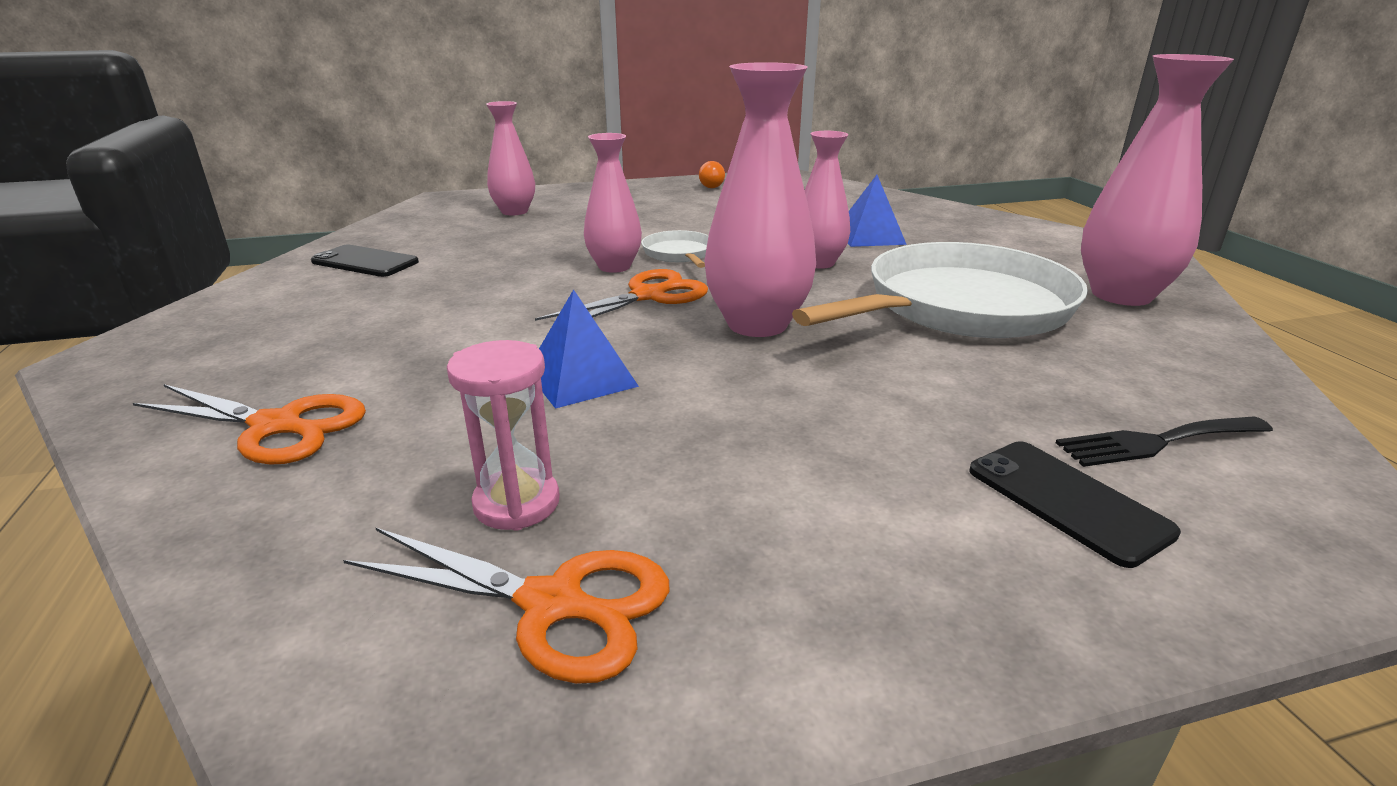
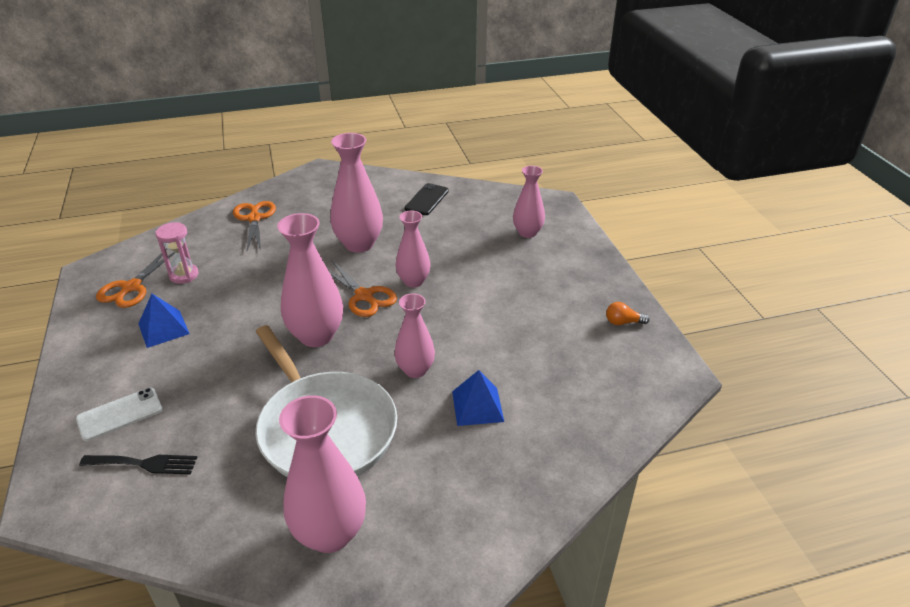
camera: 90 degrees right, 10 degrees up
(277, 426) = (254, 218): orange scissors -> orange scissors turned 150 degrees clockwise
(482, 306) = (359, 244): none -> pink vase
(581, 378) = (270, 281): blue pyramid -> blue pyramid (163, 328)
(679, 254) = (437, 306): white pan -> none
(1067, 501) = (119, 414): black phone -> white phone
(1156, 442) = (144, 464): black fork -> black fork turned 105 degrees clockwise

